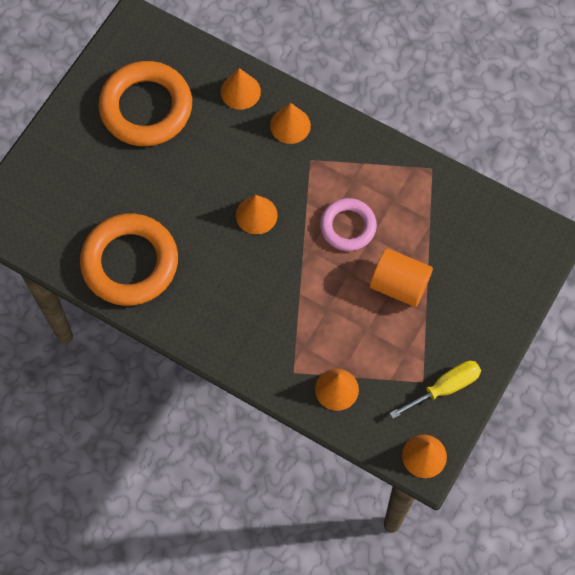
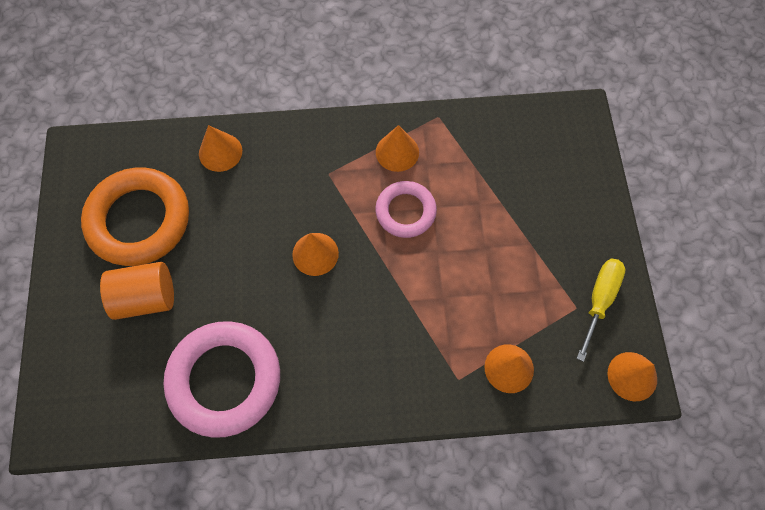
camera: 35 degrees left, 0 degrees up
(130, 263) = (225, 380): orange ring -> pink ring
(290, 125) = (288, 154): orange cone -> orange cone (397, 152)
(399, 285) = (489, 234): orange cylinder -> orange cylinder (146, 297)

